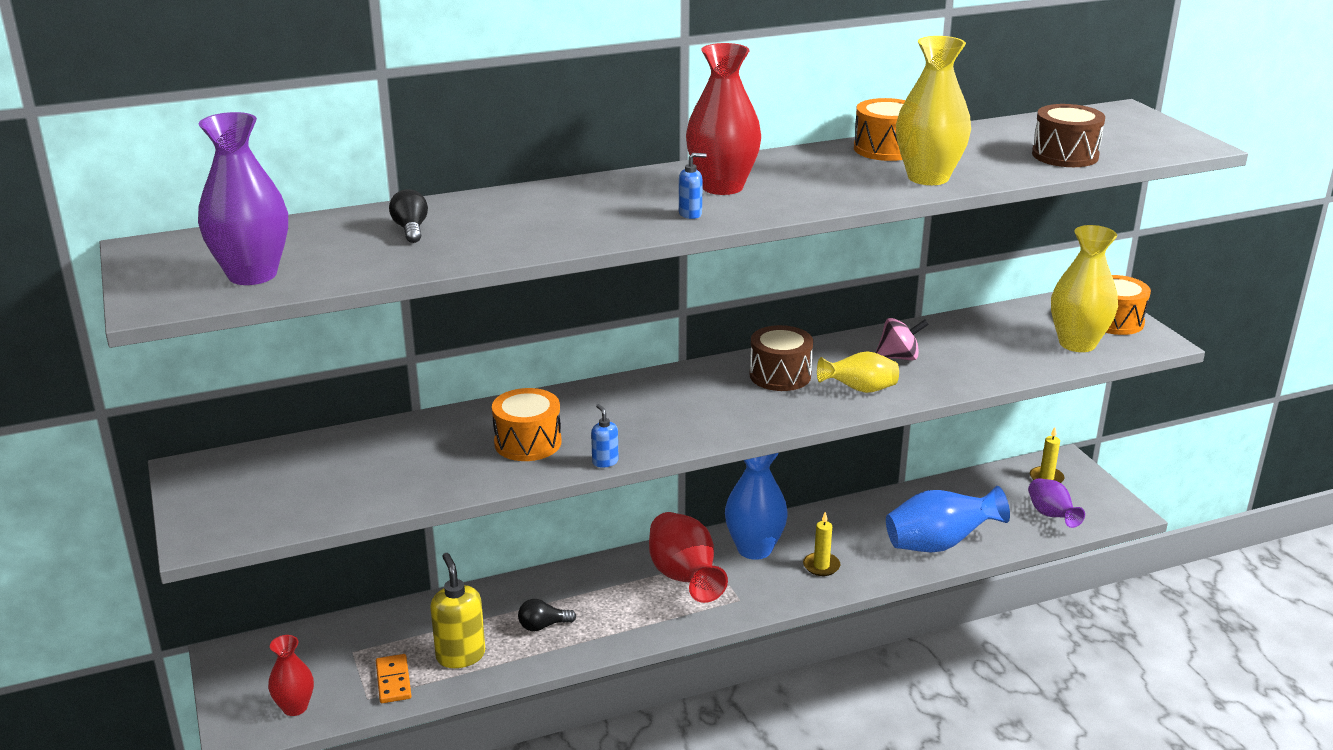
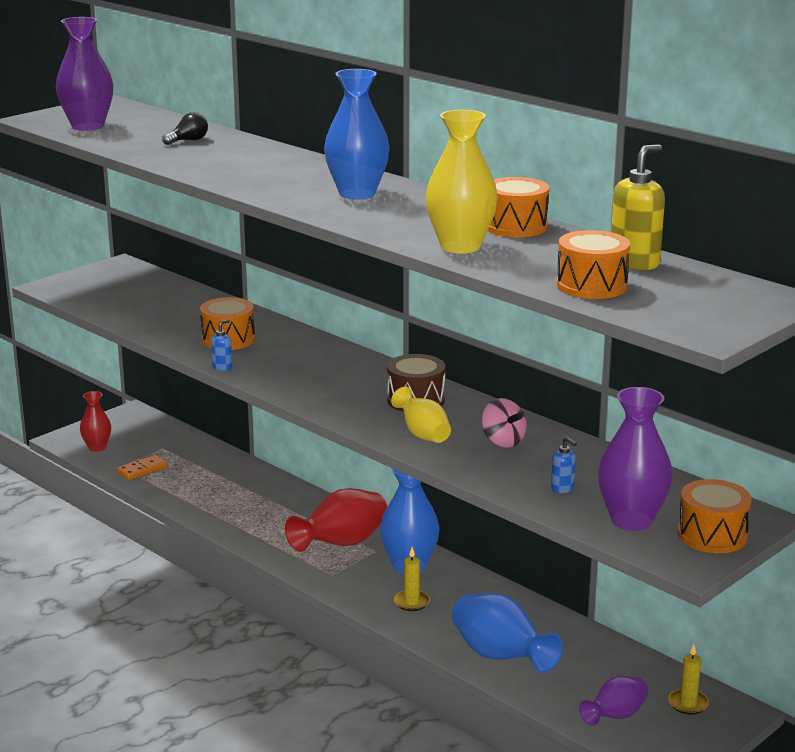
camera: 65 degrees right, 5 degrees down
(460, 655) = (183, 484): yellow soap dispenser -> yellow soap dispenser (635, 263)
(543, 626) = (238, 504): black light bulb -> none
(690, 214) = (290, 193): blue soap dispenser -> blue soap dispenser (562, 488)
(722, 187) = (357, 193): red vase -> blue vase
(1065, 155) = (591, 286): brown drum -> orange drum
(1077, 343) = (631, 520): yellow vase -> purple vase

